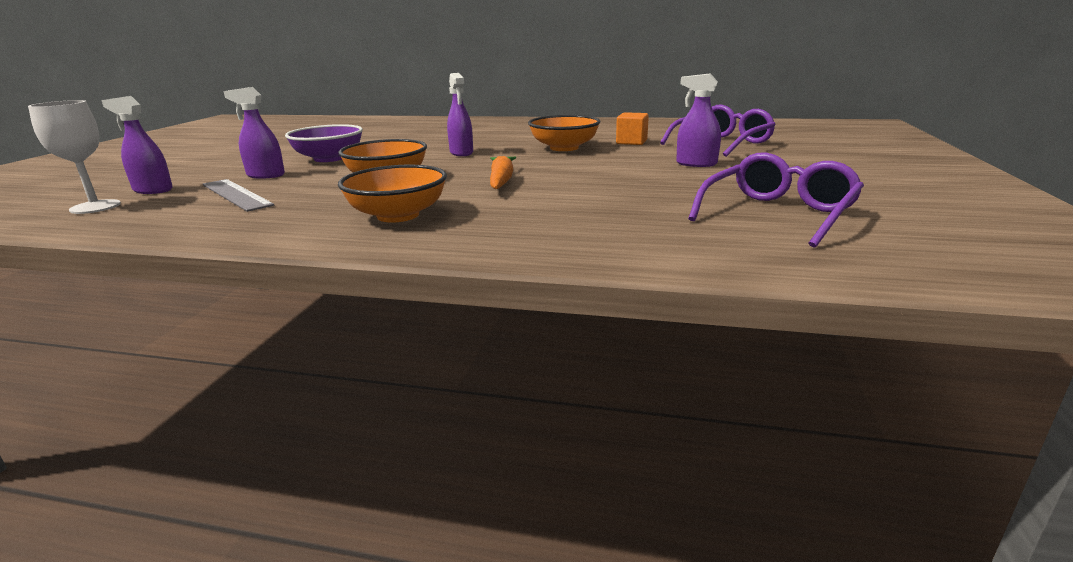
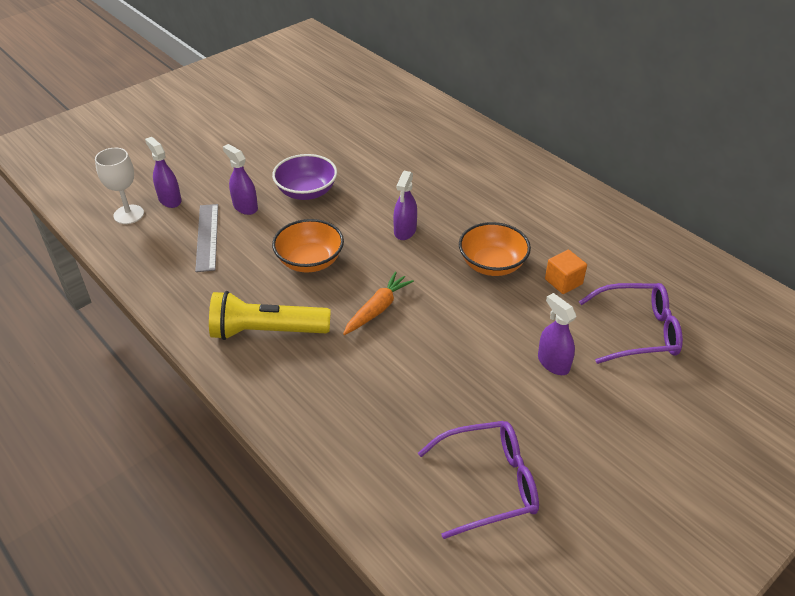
camera: 35 degrees right, 20 degrees up
(398, 215) = (267, 331): orange bowl -> yellow flashlight

